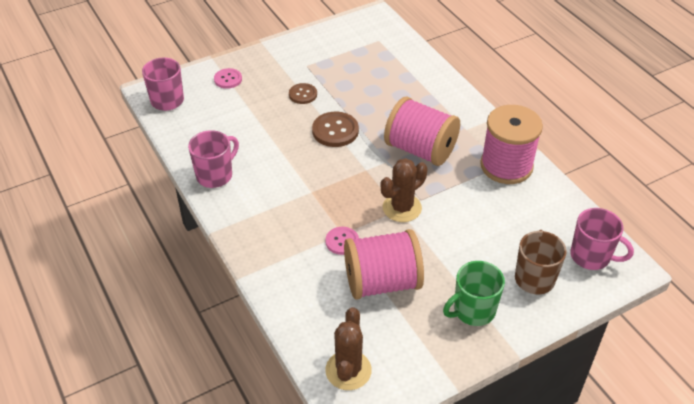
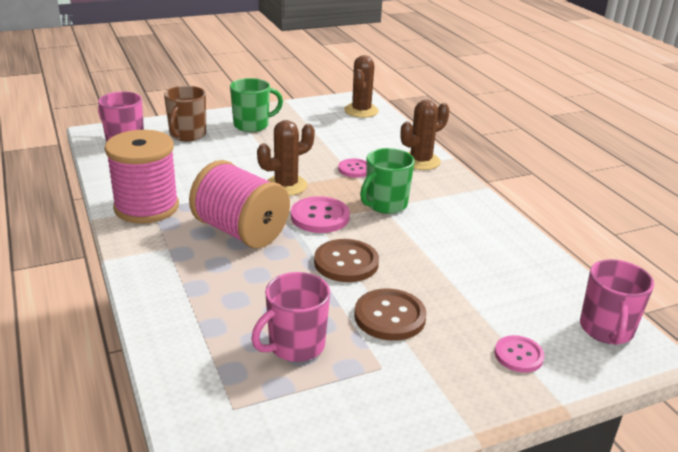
camera: 175 degrees left, 15 degrees down
(215, 175) = (498, 231): pink mug -> pink mug (295, 346)
(274, 265) = (420, 161): none -> brown cactus
(303, 94) = (390, 316): brown button -> brown button, size x1.57
(309, 194) = (385, 204): none -> green mug
(363, 173) = (320, 217): none -> pink button
(382, 282) = (323, 144): pink spool -> none

